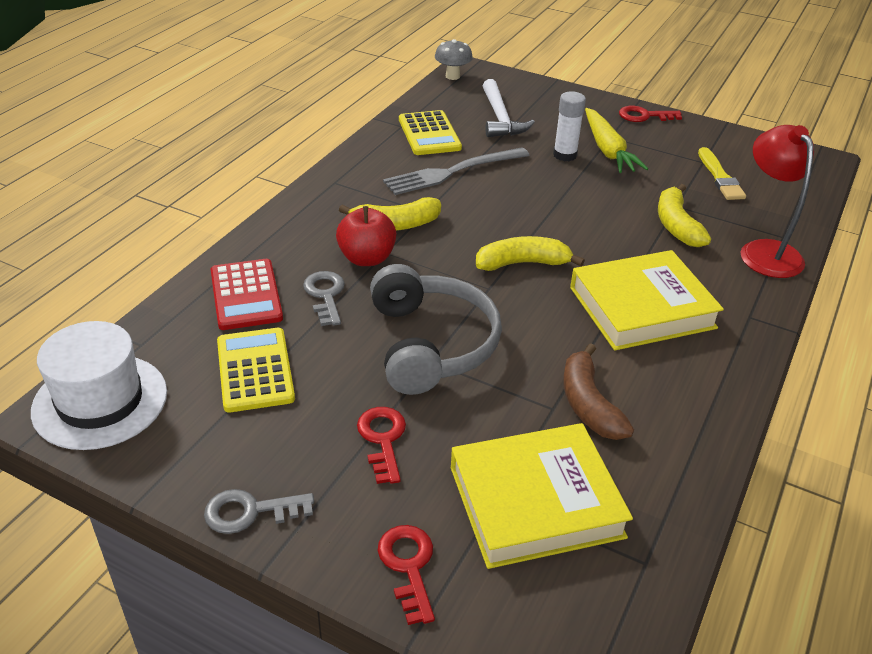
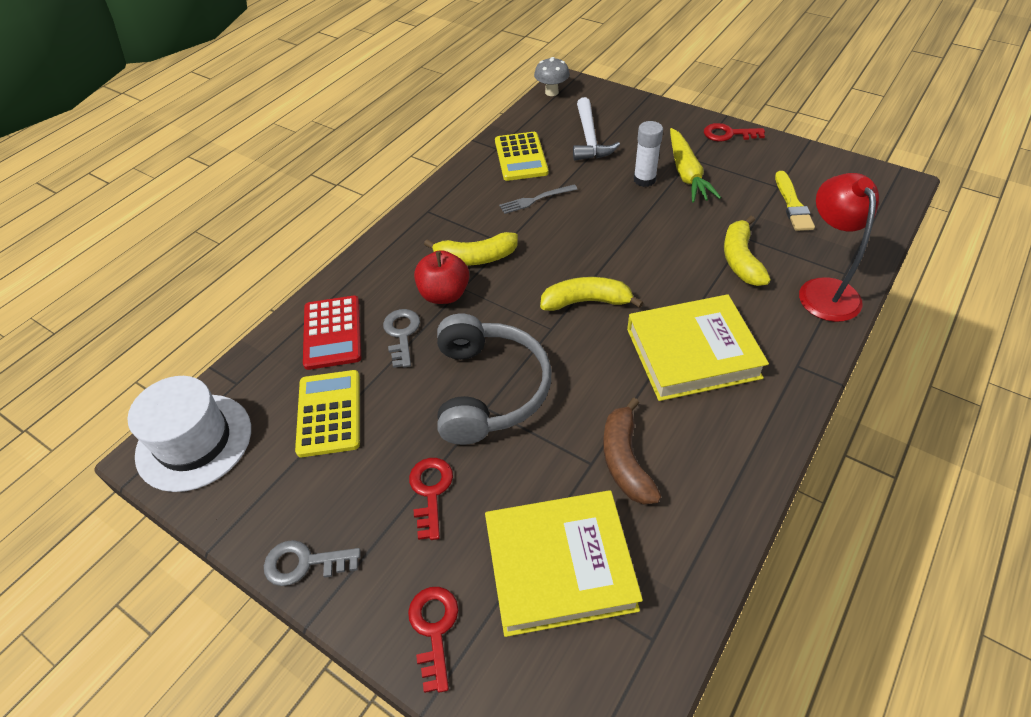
camera: 10 degrees right, 10 degrees up
(451, 172) = (535, 200): grey fork -> grey fork, size x0.56

